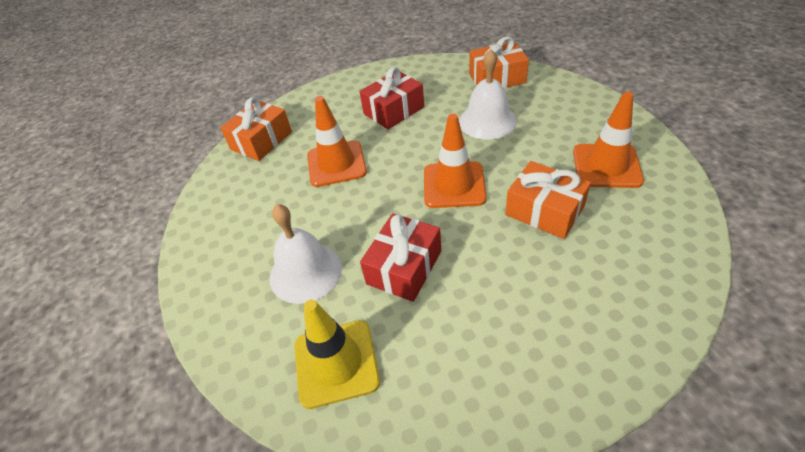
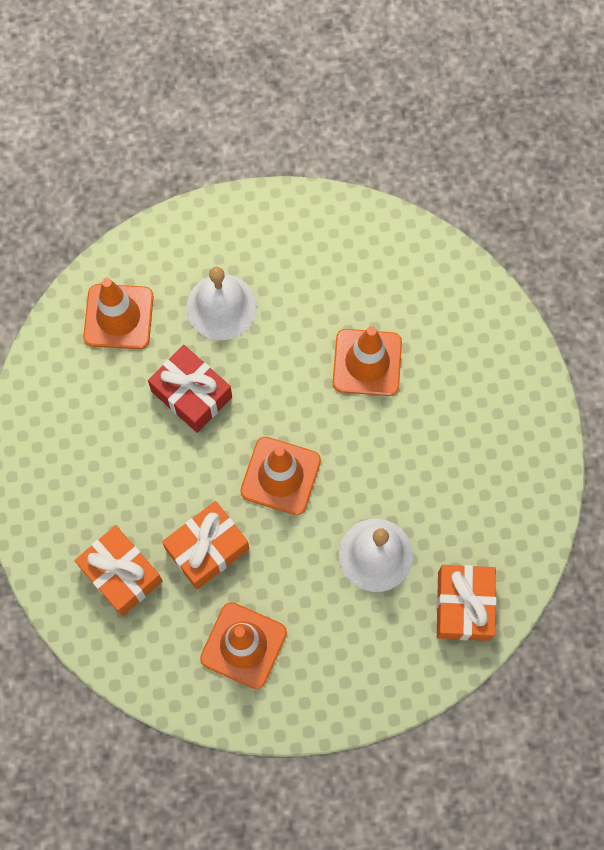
camera: 100 degrees right, 25 degrees up
(261, 141) = (447, 285): orange gift -> orange gift (121, 574)
(336, 363) = (118, 317): yellow traffic cone -> orange traffic cone
(394, 110) = (445, 451): red gift -> none

